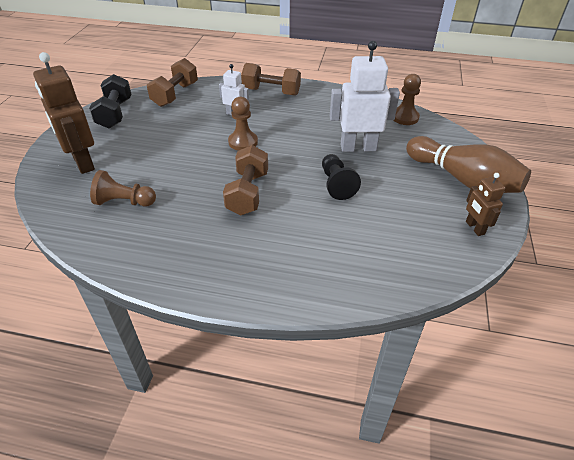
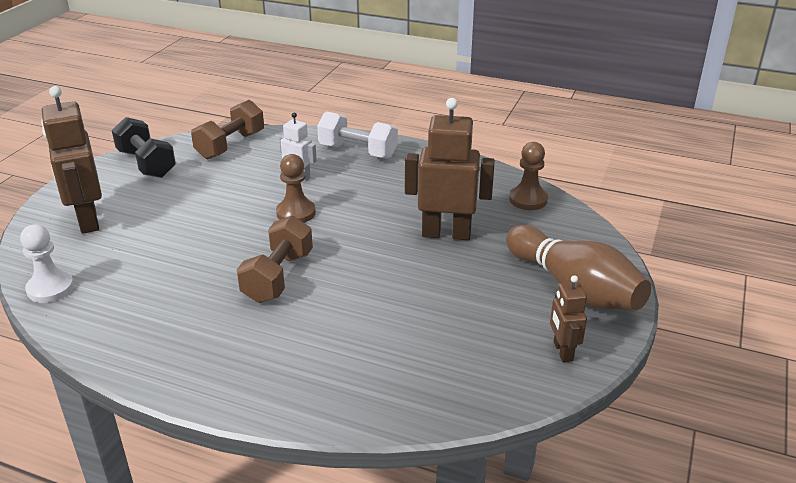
camera: 10 degrees right, 10 degrees down
(70, 221) = (50, 288): none -> white pawn
(115, 114) = (146, 163): black dumbbell -> black dumbbell turned 45 degrees counterclockwise
(124, 202) = (122, 272): brown pawn -> none
(271, 92) = (358, 151): brown dumbbell -> white dumbbell
(336, 184) = (398, 277): black pawn -> none
(358, 148) = (446, 234): white robot -> brown robot

